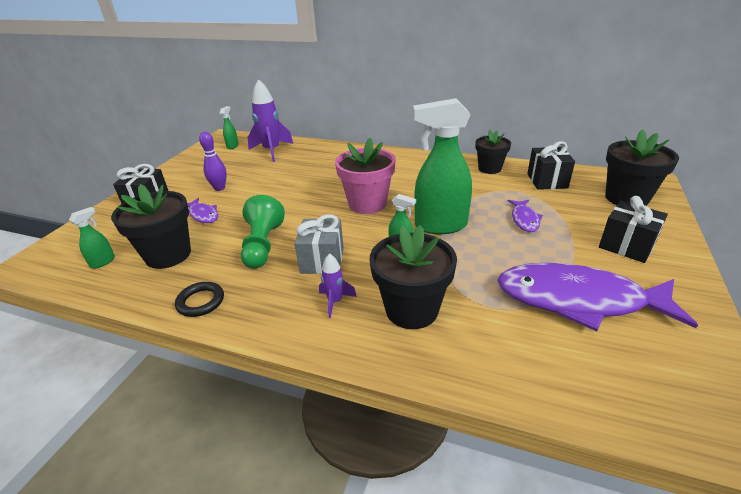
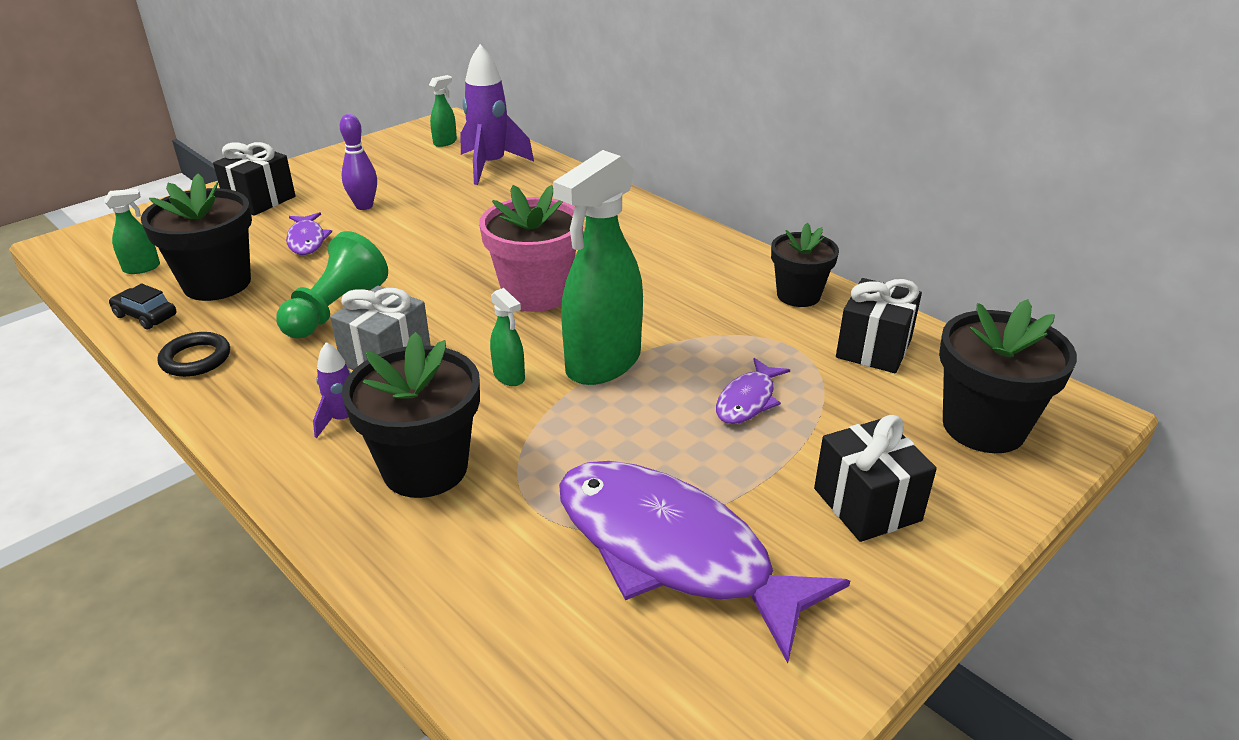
camera: 25 degrees right, 0 degrees up
(136, 289) = (145, 316): none -> black car
(440, 226) = (602, 364): green spray bottle -> green spray bottle turned 75 degrees counterclockwise

